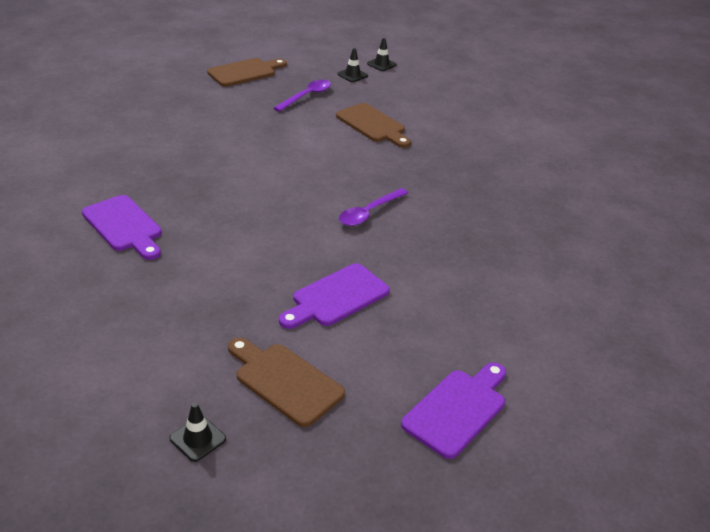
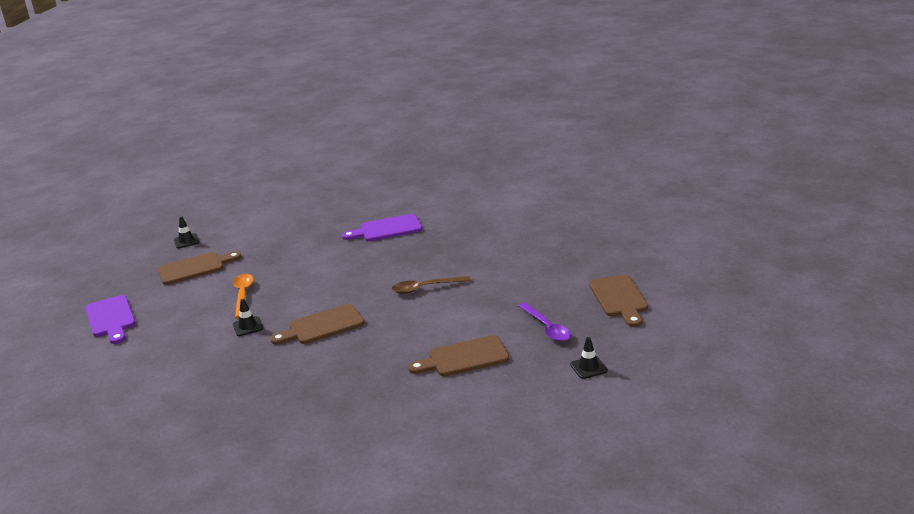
camera: 120 degrees right, 10 degrees down
(264, 167) = (425, 288): none -> brown spoon
(336, 297) = (243, 295): purple cutting board -> orange spoon
(369, 213) = (322, 326): purple spoon -> brown cutting board
(381, 64) = (612, 396): black traffic cone -> black traffic cone (248, 326)

